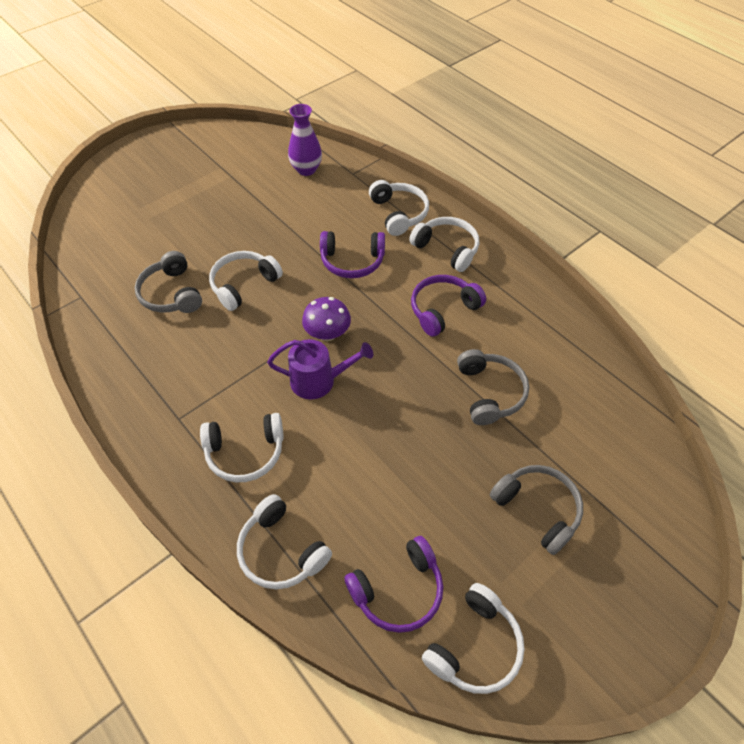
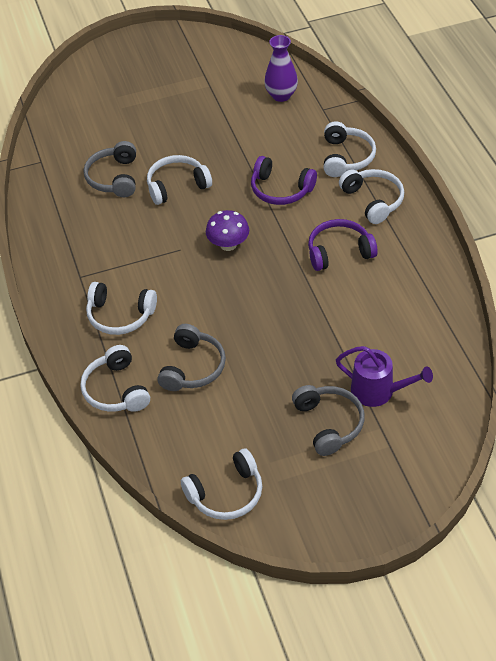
camera: 25 degrees right, 5 degrees down
(318, 381) = (202, 279): purple watering can -> purple watering can (378, 391)
(398, 590) = (189, 442): purple headphones -> none
(490, 392) = (341, 329): grey headphones -> grey headphones (193, 367)

